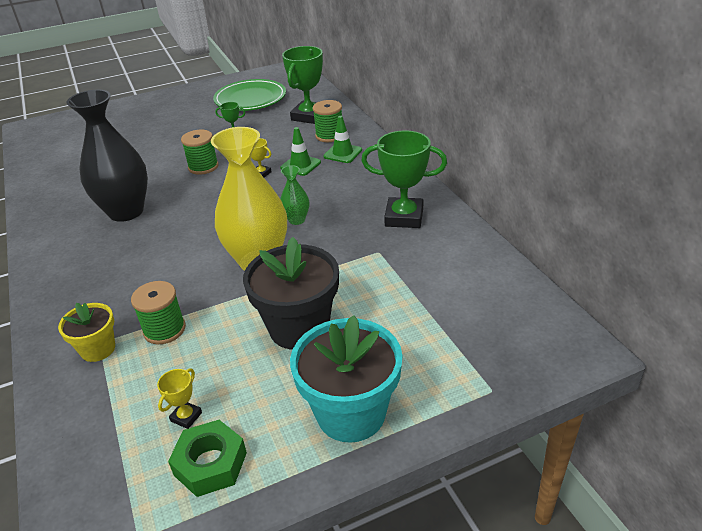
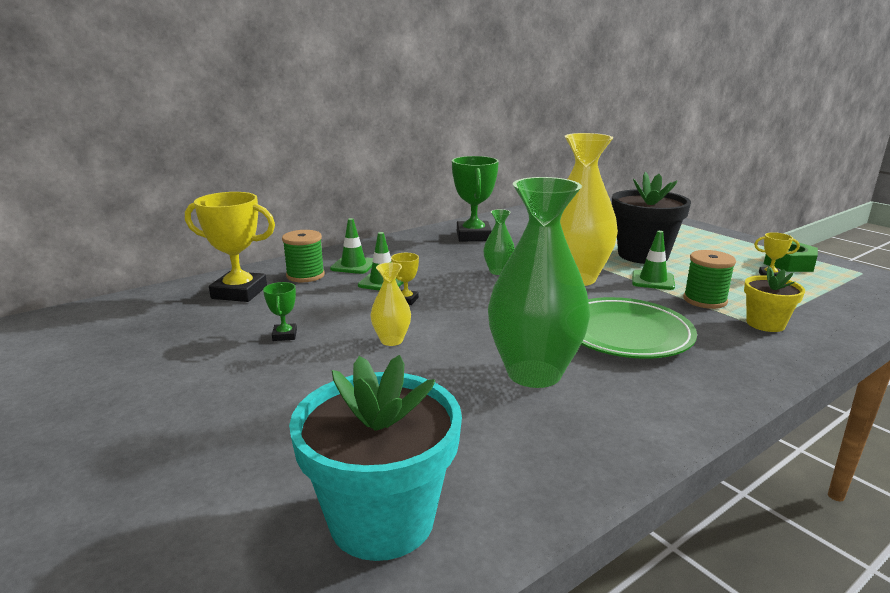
camera: 105 degrees left, 15 degrees down
(126, 211) = (534, 373): black vase -> green vase
(203, 167) = (391, 340): green spool -> yellow vase
(227, 310) = (652, 280): none -> green traffic cone
(250, 99) = (139, 344): green plate -> green plate (625, 333)
(309, 116) = (239, 292): green trophy -> yellow trophy
(351, 413) = (697, 236): turquoise flower pot -> turquoise flower pot (382, 519)

